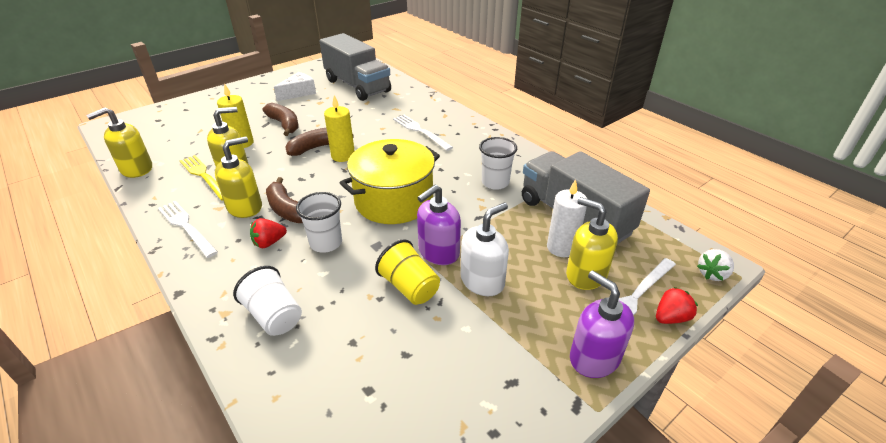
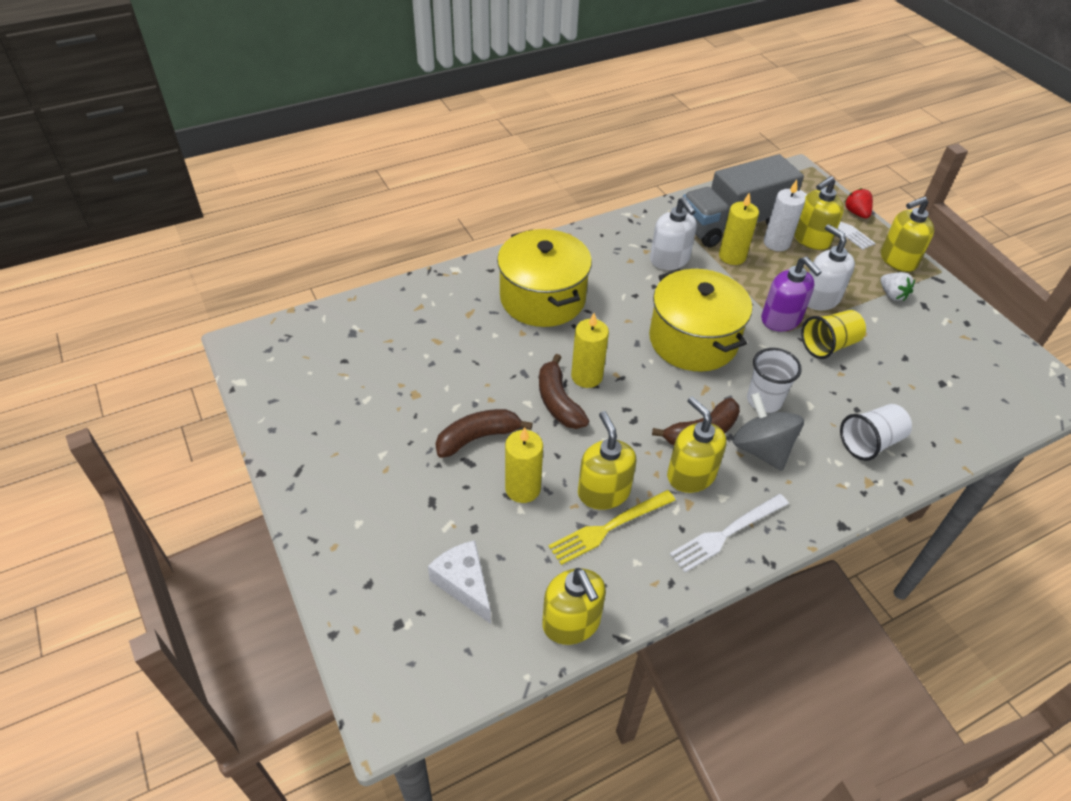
camera: 80 degrees left, 10 degrees up
(269, 242) = (761, 449): red strawberry -> grey spinning top
(299, 93) = (368, 419): white cheese -> white cheese (464, 584)
(357, 86) = (374, 346): grey truck -> none
(420, 131) = (542, 298): white fork -> yellow pot
(495, 182) = (669, 260): white cup -> white soap dispenser
(521, 218) = (732, 256): none -> yellow candle
(594, 358) = (897, 260): purple soap dispenser -> yellow soap dispenser
(712, 274) = (810, 178): white strawberry -> white strawberry (892, 295)

